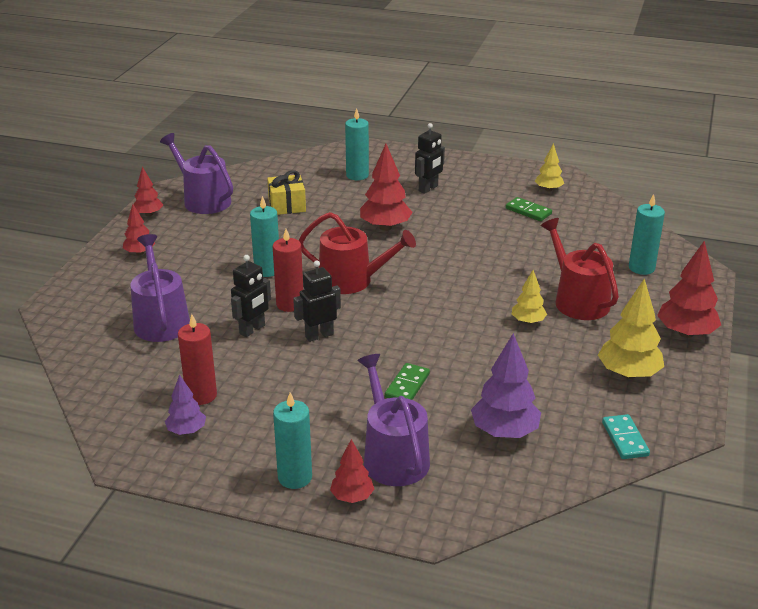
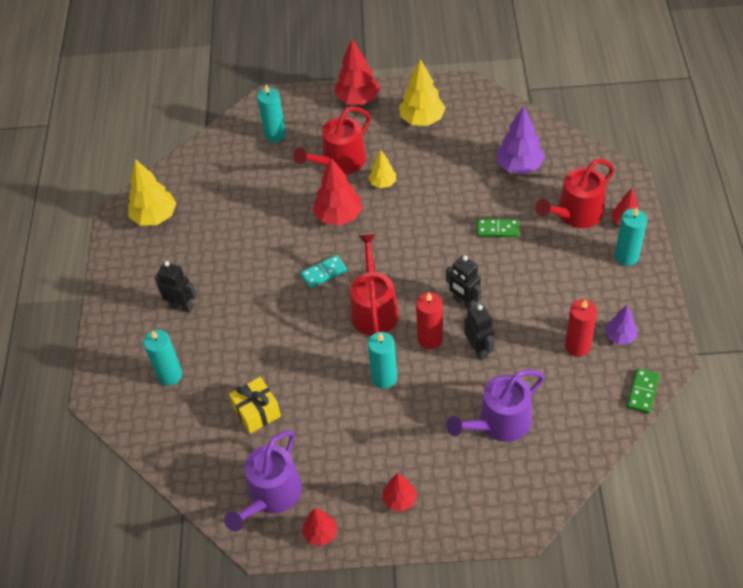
camera: 105 degrees left, 20 degrees up
(252, 330) = (478, 350): black robot -> black robot turned 45 degrees clockwise
(385, 227) = (271, 316): red tree -> red tree (338, 216)
(393, 456) = (576, 214): purple watering can -> red watering can
(528, 211) = (203, 222): green domino -> green domino (642, 392)
(548, 189) = (155, 217): yellow tree -> yellow tree, size x1.70
(625, 439) = (493, 110): turquoise domino -> turquoise domino (324, 273)

